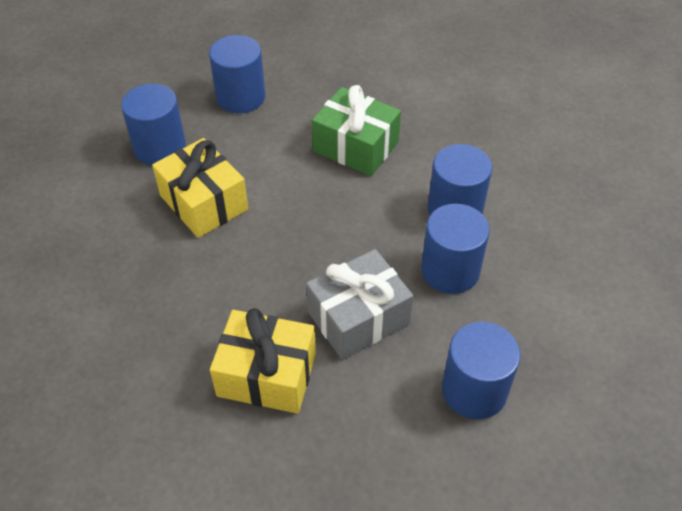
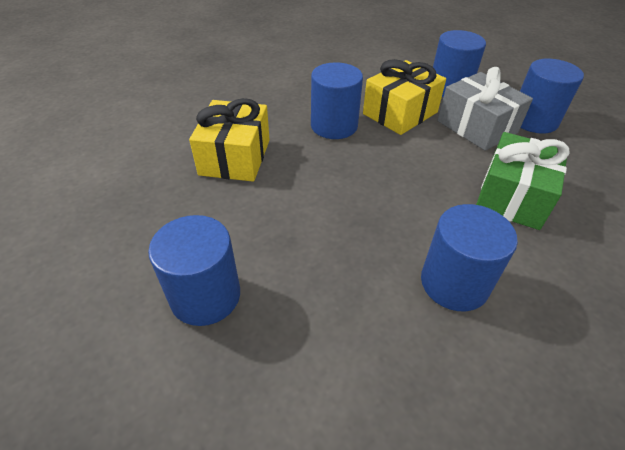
camera: 85 degrees right, 5 degrees down
(358, 318) = (292, 206): grey gift -> grey gift (477, 127)
(450, 270) = (361, 277): blue cylinder -> blue cylinder (334, 126)

